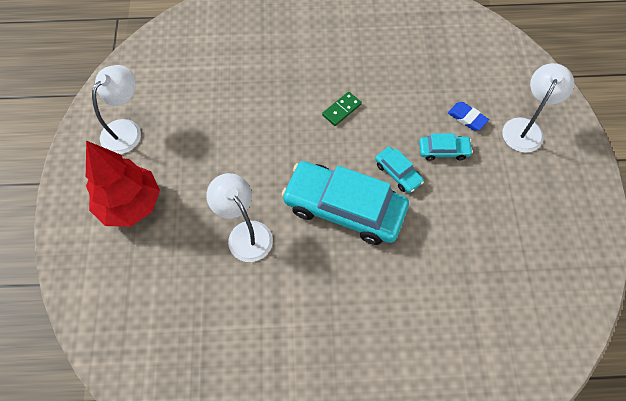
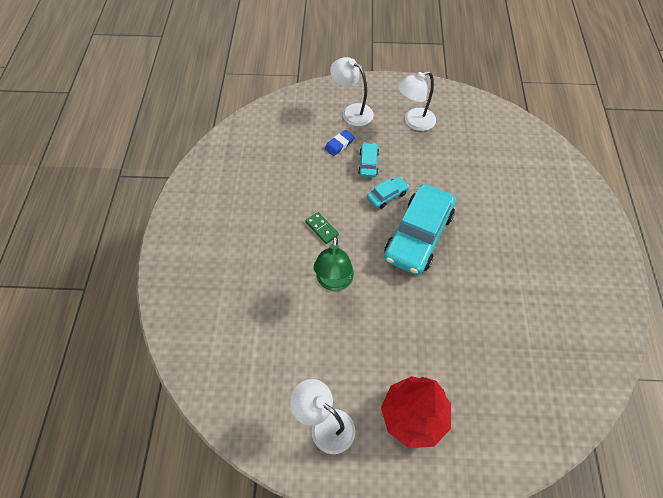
camera: 85 degrees left, 5 degrees down
(245, 233) = (442, 312): white lamp -> white lamp (414, 122)
(276, 126) = (334, 282): none -> green lamp

